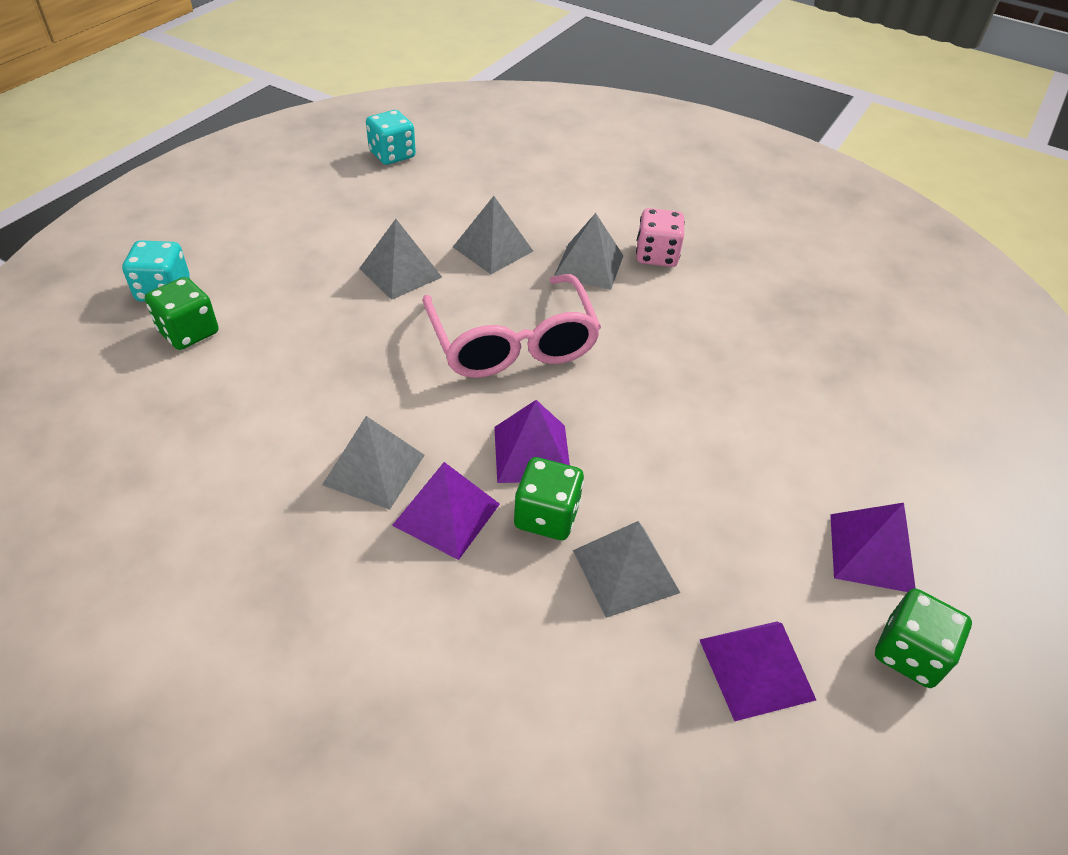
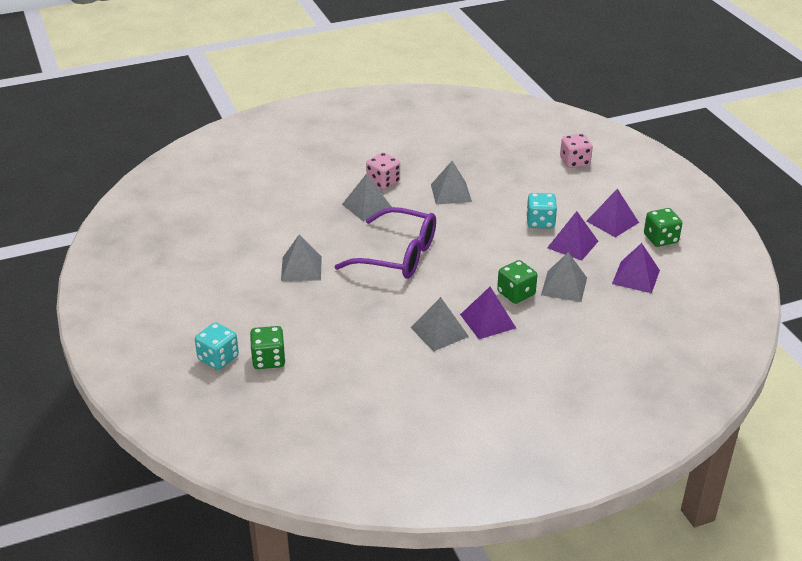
camera: 50 degrees left, 10 degrees down
(392, 155) = (182, 228): turquoise dice -> turquoise dice (540, 222)
(492, 249) = (317, 230): grey pyramid -> grey pyramid (451, 193)
(512, 343) = (398, 255): pink glasses -> purple glasses
(532, 453) = (476, 281): purple pyramid -> purple pyramid (572, 244)
(963, 423) = (574, 162): none -> pink dice

